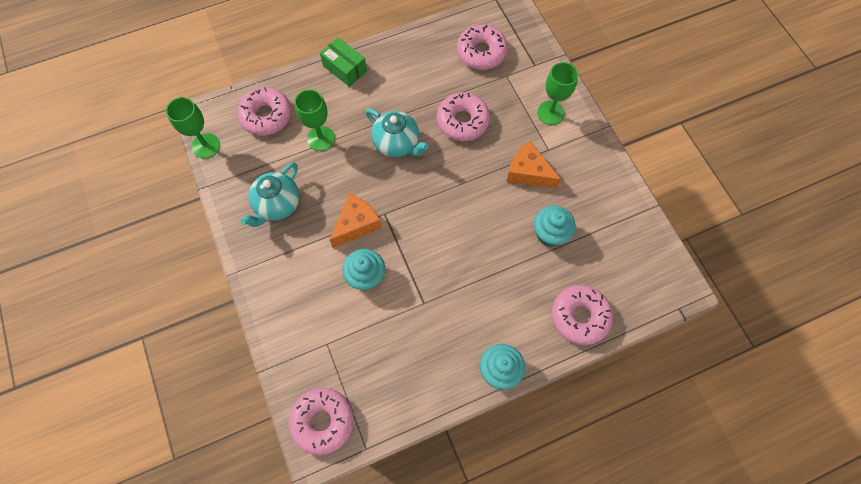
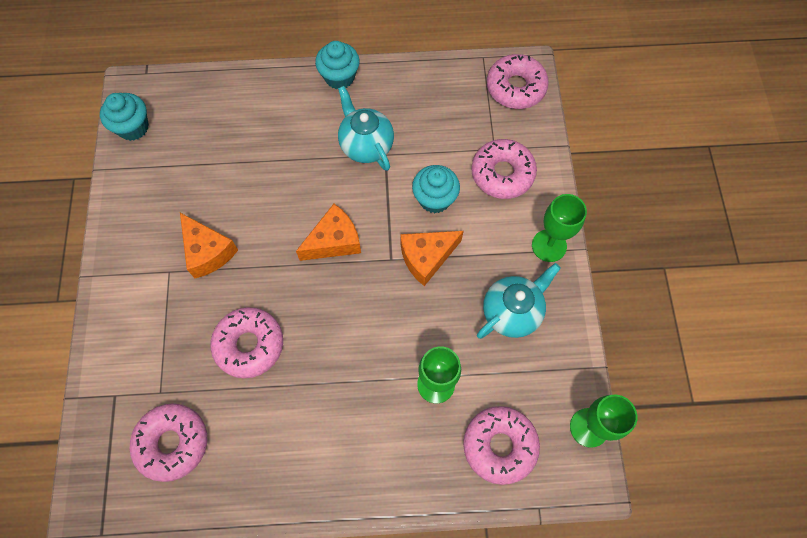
camera: 160 degrees left, 0 degrees up
(345, 68) = (370, 487): green box -> none
(397, 144) = (343, 342): turquoise teapot -> turquoise teapot (366, 145)
(435, 213) = (334, 241): none -> orange cheese
(550, 113) = (137, 317): green goblet -> green goblet (549, 245)
(550, 233) = (223, 178): turquoise cupcake -> turquoise cupcake (133, 127)
(579, 316) = (241, 95): pink donut -> pink donut (502, 174)

